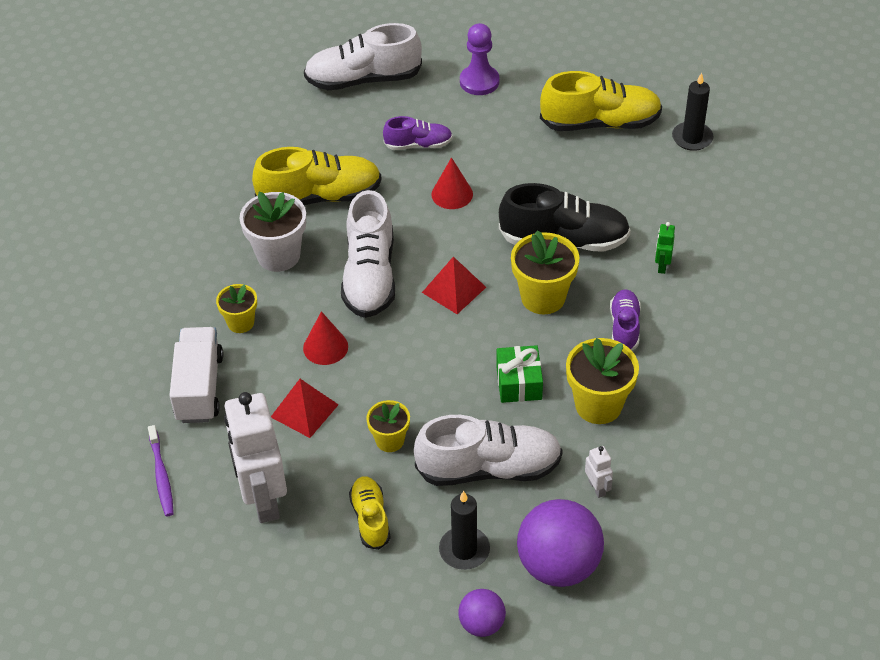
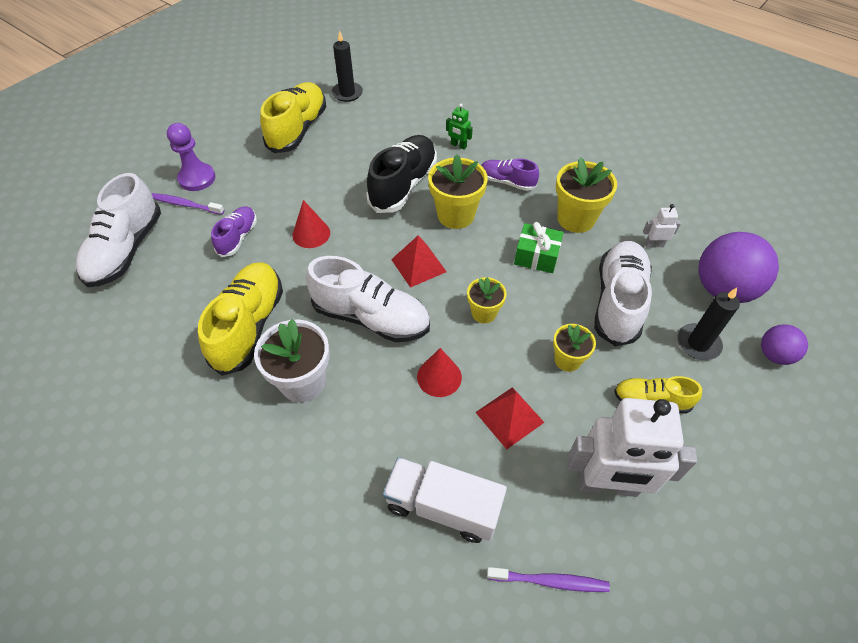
camera: 70 degrees left, 5 degrees up
(240, 322) = (373, 441): yellow flower pot -> yellow flower pot (484, 313)
(440, 91) = (186, 205): none -> purple toothbrush

